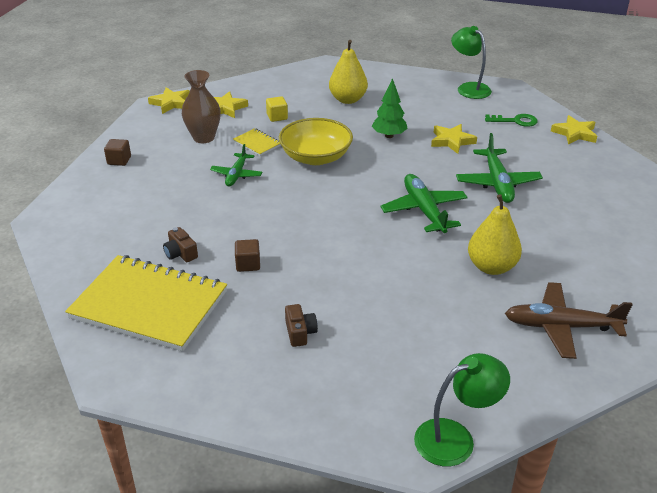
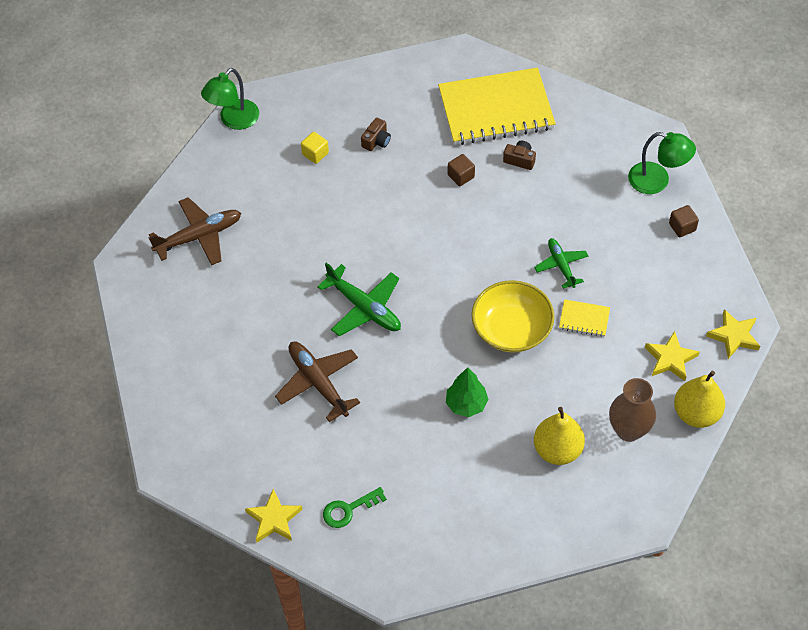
camera: 150 degrees right, 20 degrees up
(204, 138) = (642, 299): brown vase -> brown vase (628, 430)
(277, 117) = (604, 373): yellow cube -> yellow cube (315, 154)
(300, 332) = (376, 141): brown camera -> brown camera turned 105 degrees counterclockwise
(451, 141) = (397, 430): yellow star -> none
(469, 88) = (437, 558): green lamp -> green lamp (657, 181)
(491, 267) = (274, 269): yellow pear -> yellow pear (696, 413)
(497, 183) = (318, 383): green plane -> brown plane

